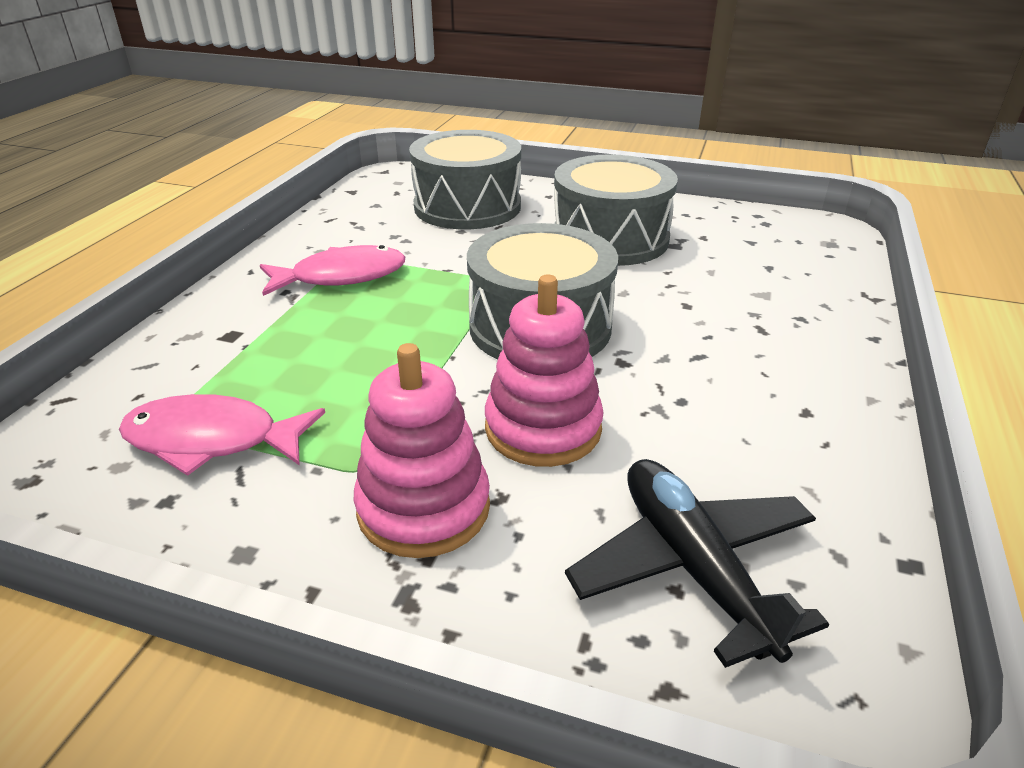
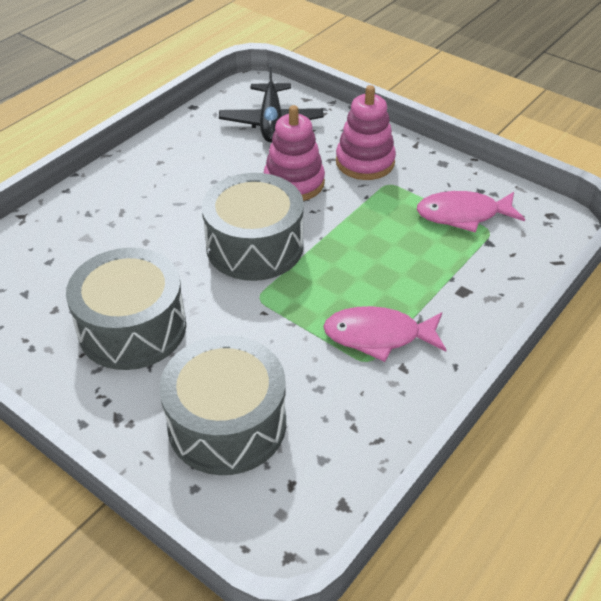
camera: 160 degrees left, 10 degrees up
(212, 440) = (463, 215): pink fish -> pink fish turned 150 degrees clockwise

